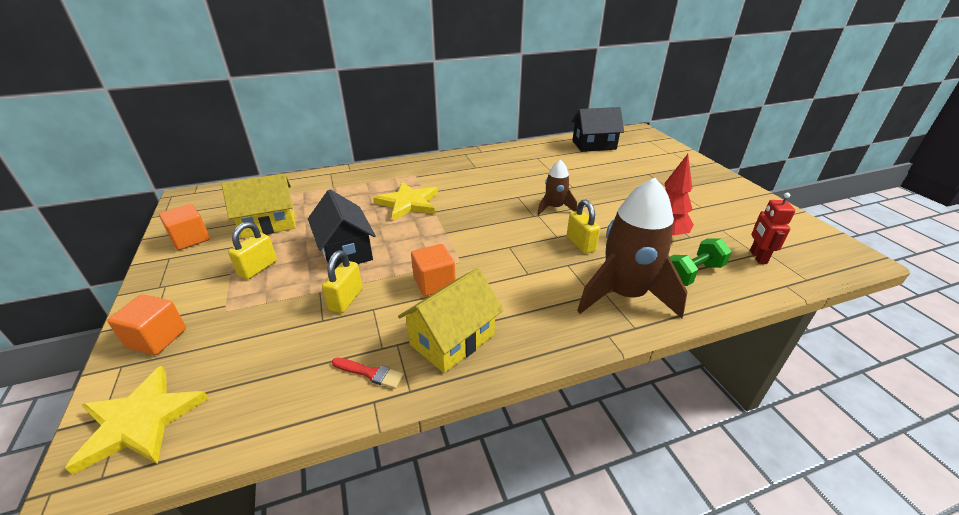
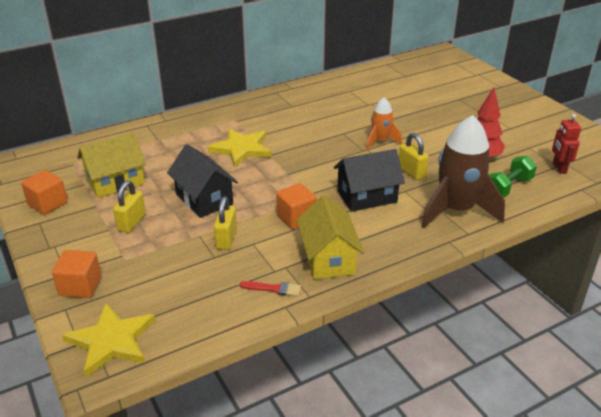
camera: 10 degrees left, 0 degrees up
(452, 339) = (328, 258): yellow house -> yellow house turned 45 degrees counterclockwise
(554, 208) = (380, 141): brown rocket -> orange rocket
(594, 145) = (402, 72): black house -> black house (367, 196)

